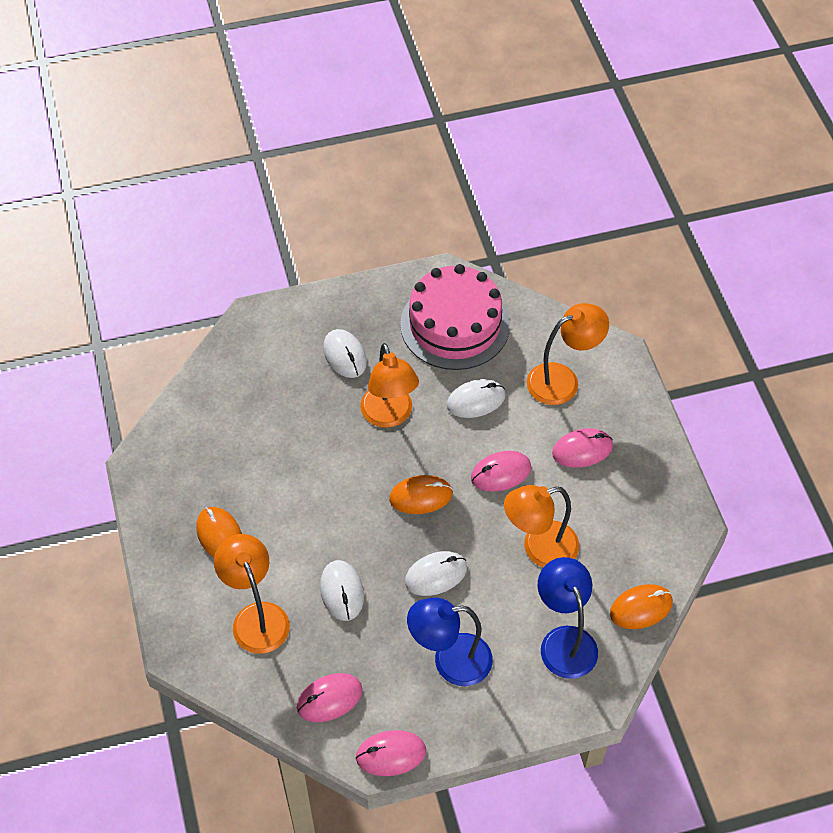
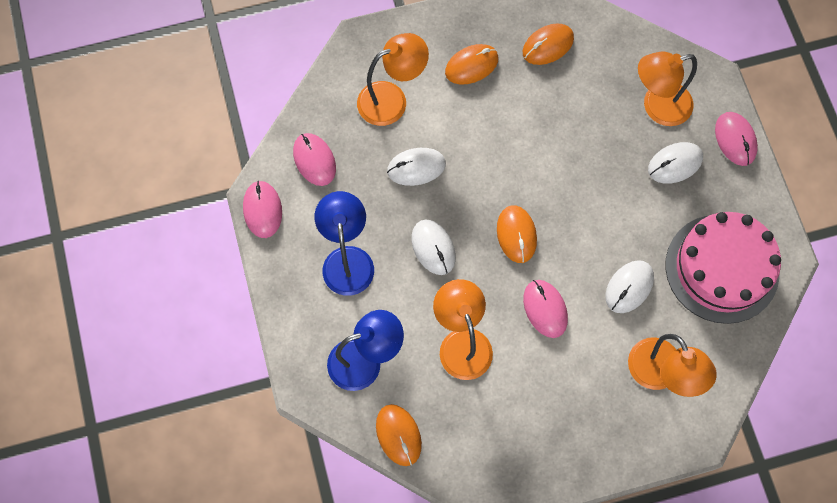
camera: 90 degrees right, 15 degrees up
(201, 461) = (548, 45): none -> orange mouse
(389, 416) = (606, 206): orange lamp -> orange lamp (657, 107)
(476, 400) = (629, 287): white mouse -> white mouse turned 60 degrees clockwise
(582, 450) = (575, 390): pink mouse -> pink mouse (735, 139)

